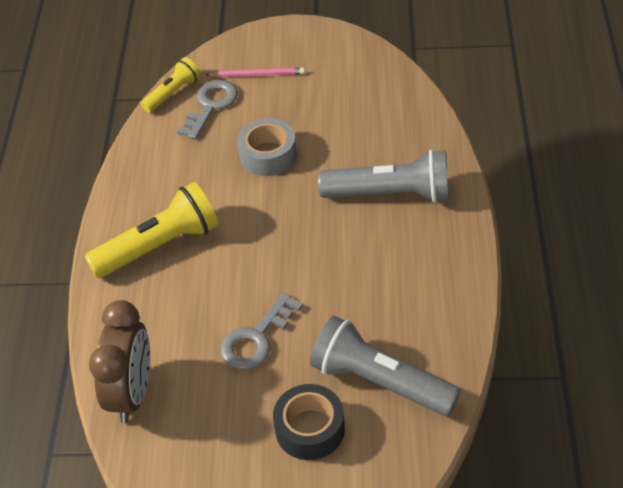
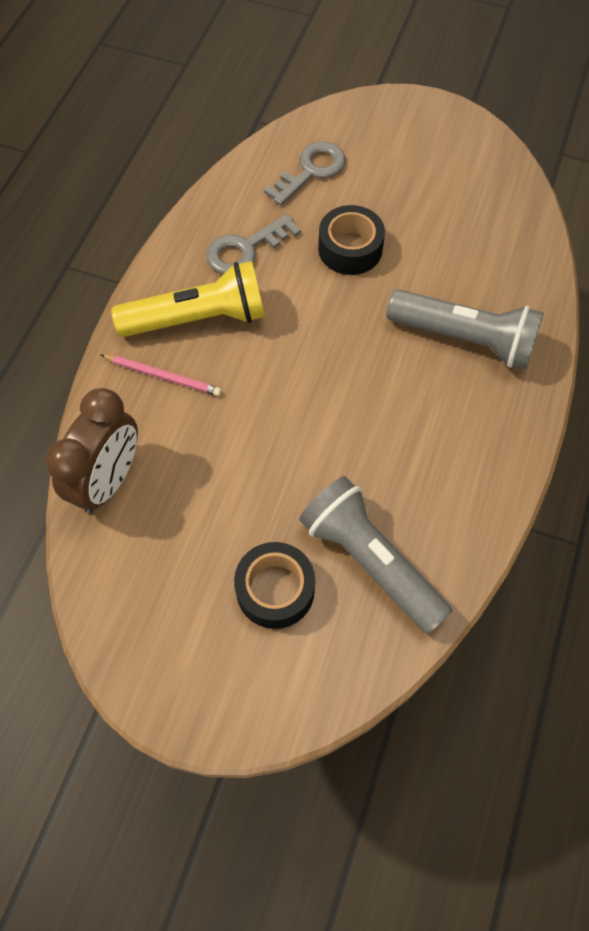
camera: 15 degrees right, 15 degrees up
(173, 93) = (277, 144): yellow flashlight -> none
(256, 338) = (258, 462): grey key -> grey key (245, 249)
(257, 75) = (374, 149): pink pencil -> pink pencil (163, 376)
(268, 155) = (350, 249): grey tape -> black tape

